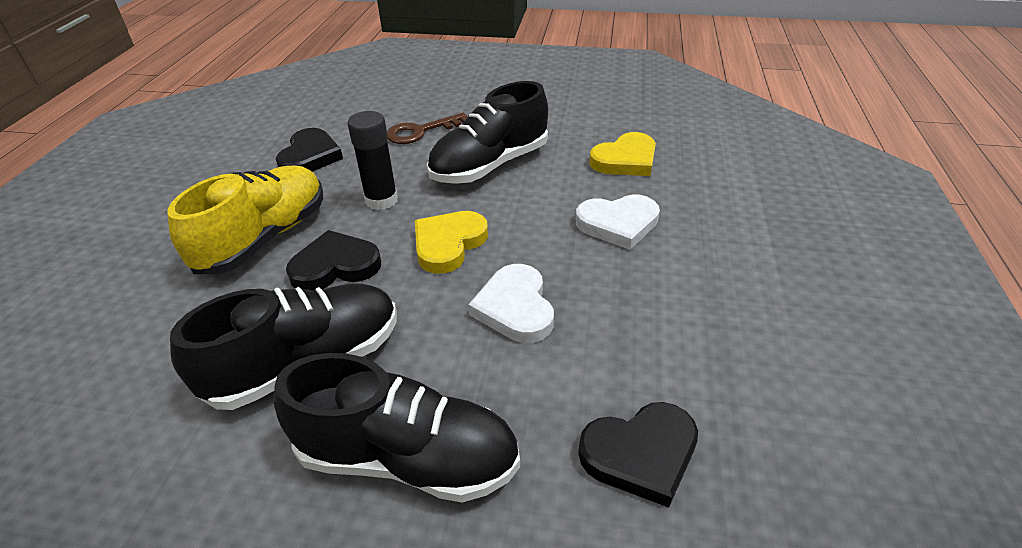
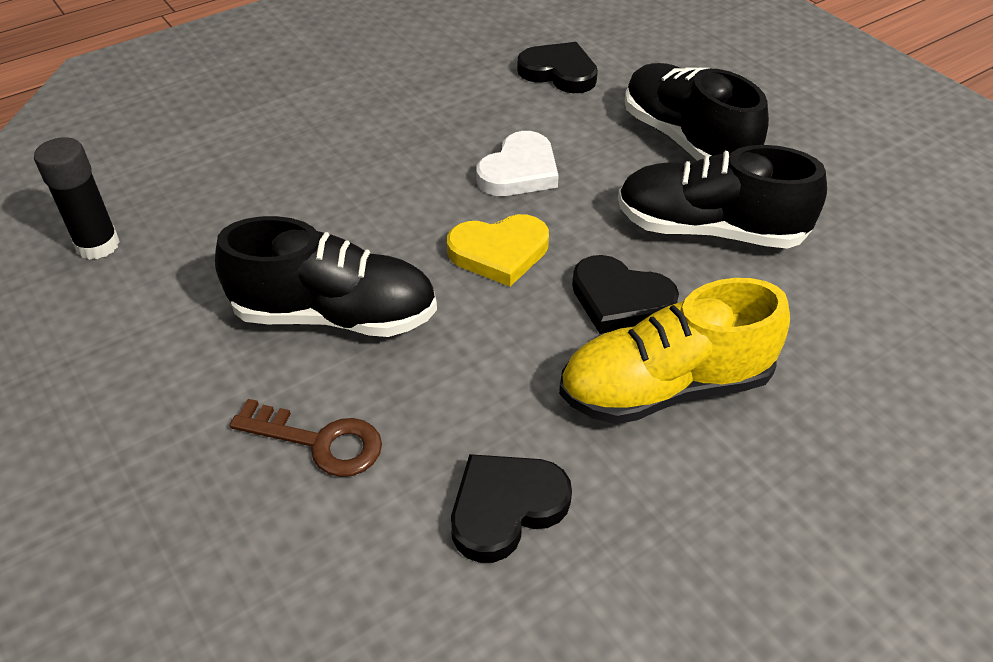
camera: 135 degrees left, 5 degrees up
(381, 200) = (499, 351): black glue stick -> black glue stick (98, 245)
(618, 224) = (345, 175): white heart -> none
(625, 160) = (216, 223): yellow heart -> none

